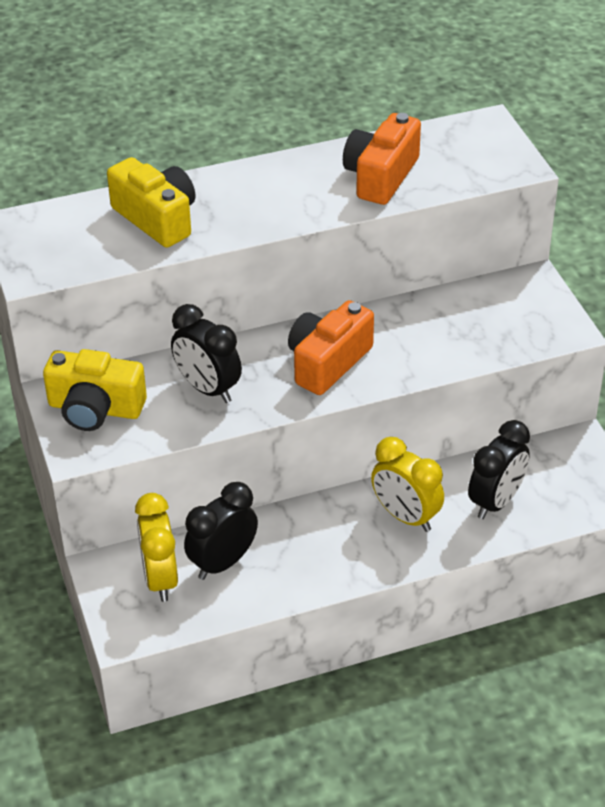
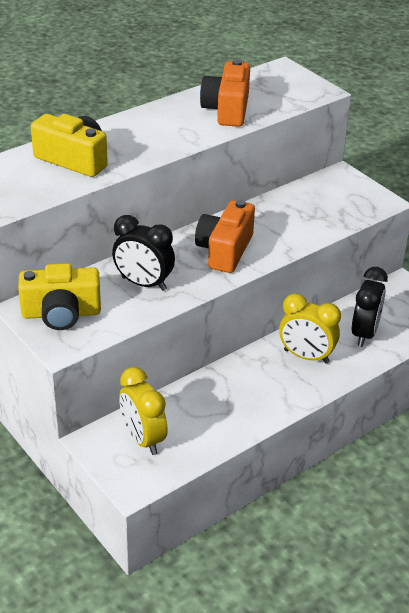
camera: 20 degrees left, 5 degrees down
(222, 562) = (186, 417): black clock -> none

